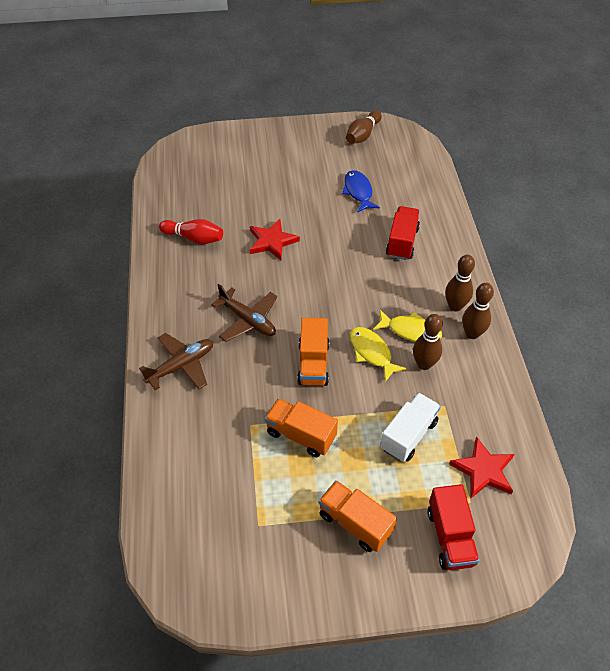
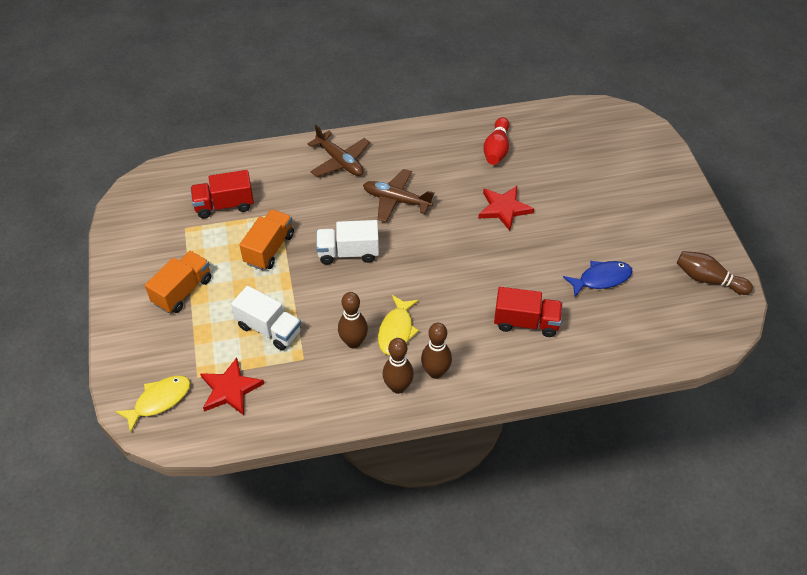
camera: 85 degrees right, 0 degrees up
(248, 320) = (396, 200): brown plane -> brown plane turned 75 degrees clockwise
(313, 363) = (348, 253): orange truck -> white truck
(372, 352) = (365, 298): yellow fish -> yellow fish (159, 401)
(450, 537) = (165, 360): red truck -> red truck (224, 205)

